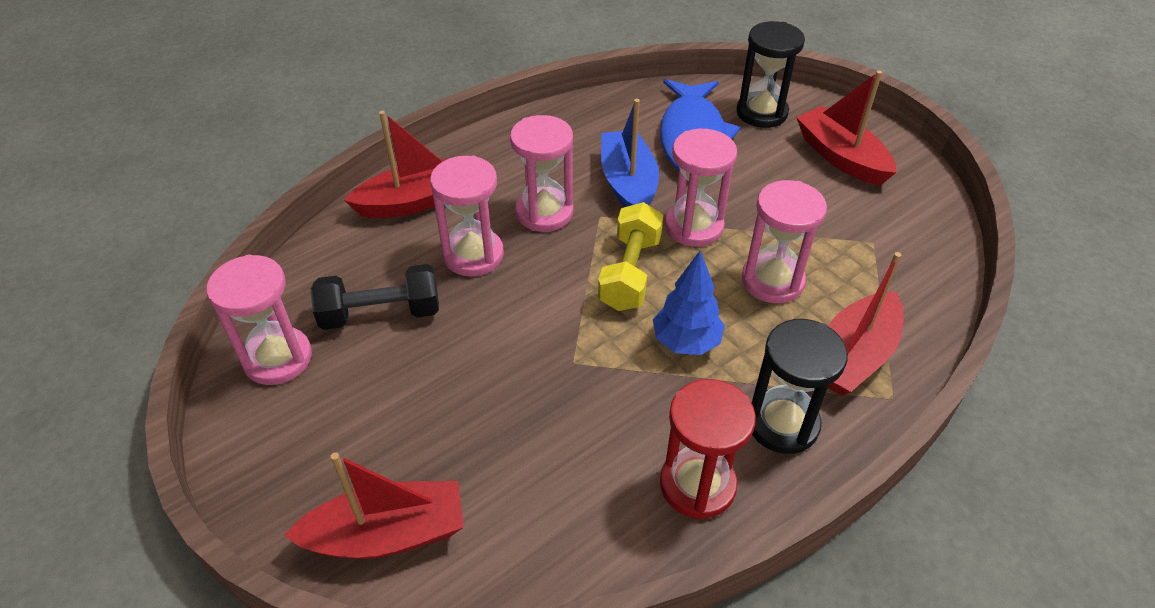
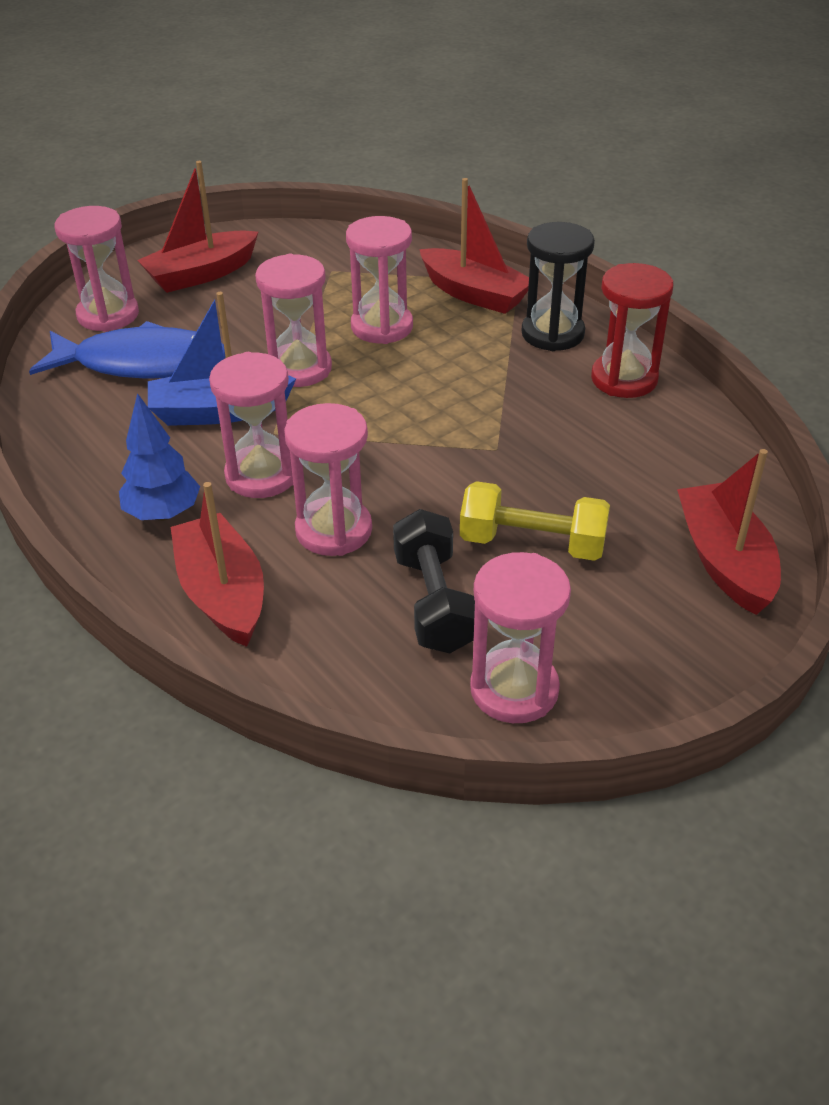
camera: 90 degrees left, 5 degrees down
(630, 272) = (368, 412): yellow dumbbell -> yellow dumbbell (532, 543)
(686, 342) = (464, 379): blue tree -> blue tree (163, 514)
(761, 113) = (108, 315): black hourglass -> pink hourglass

